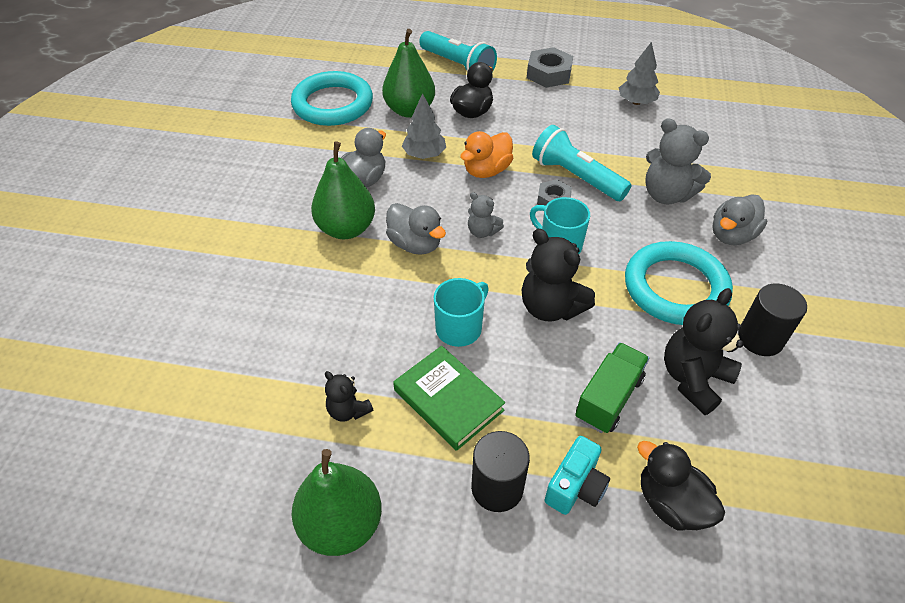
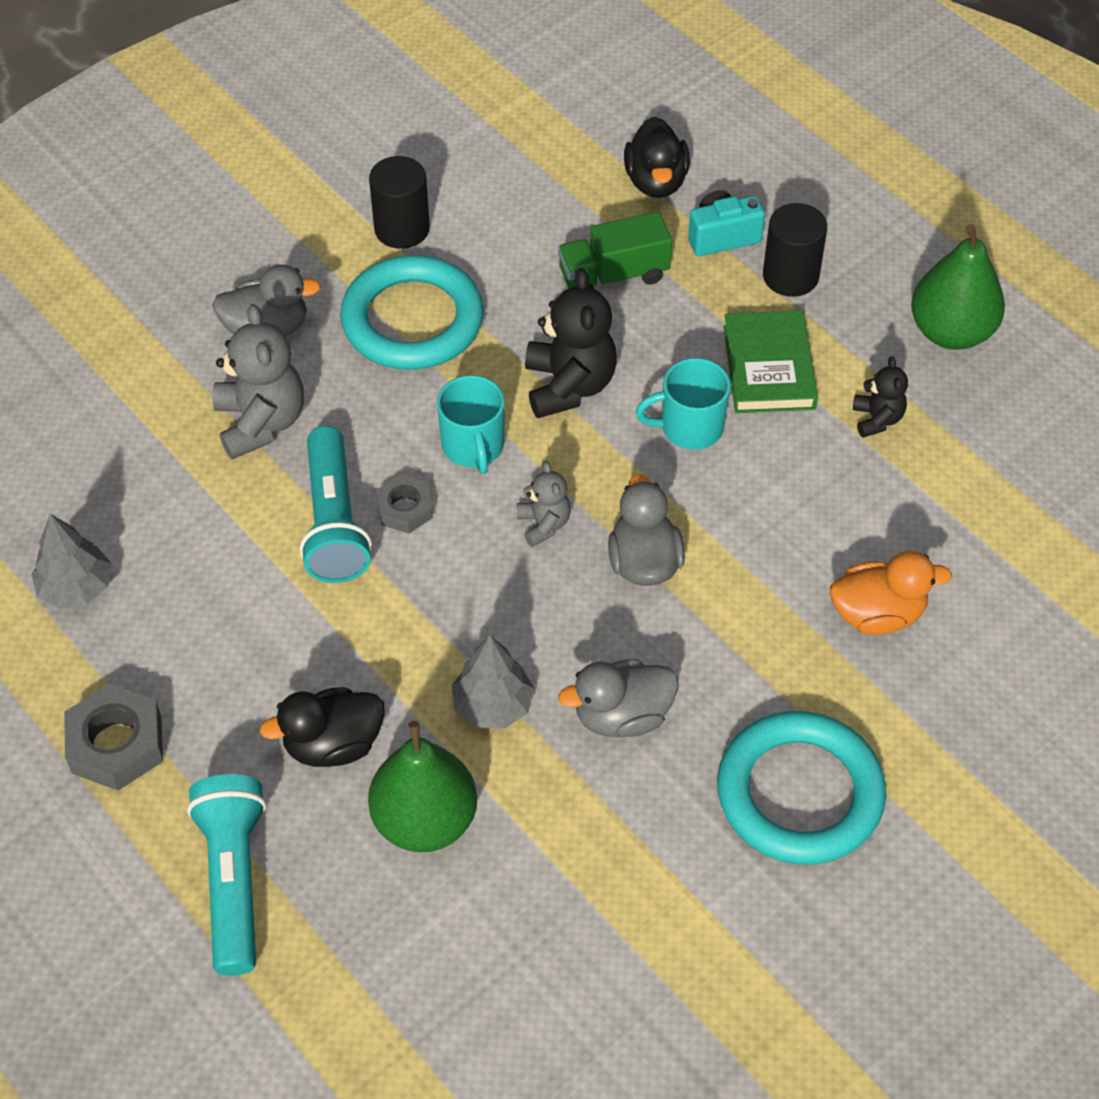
camera: 140 degrees left, 5 degrees up
(333, 104) = (534, 932): turquoise ring -> turquoise ring (799, 793)
(346, 229) = (712, 645): green pear -> none
(486, 170) = (437, 614): orange duck -> orange duck (877, 614)
(693, 379) = (514, 240): black teddy bear -> none

